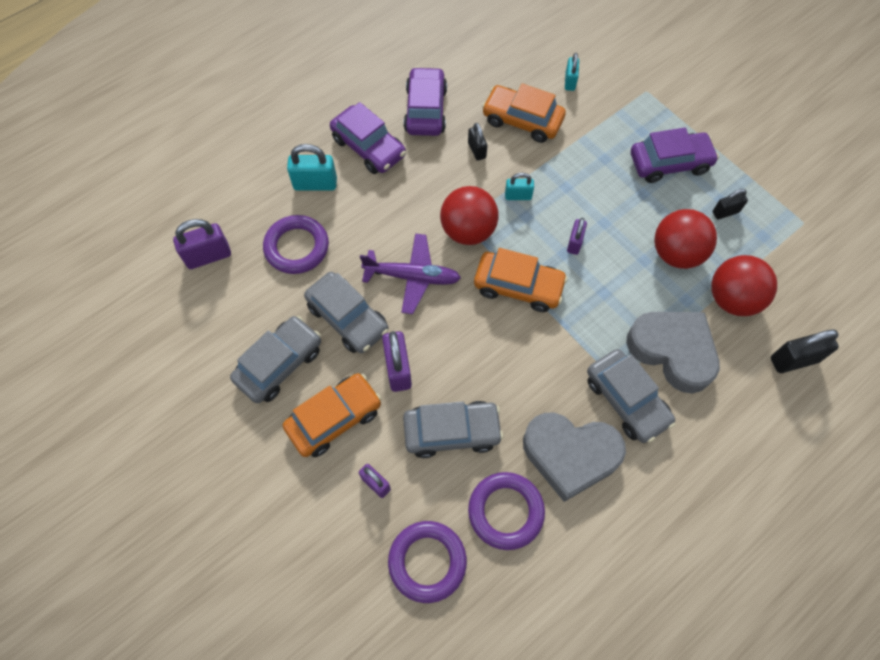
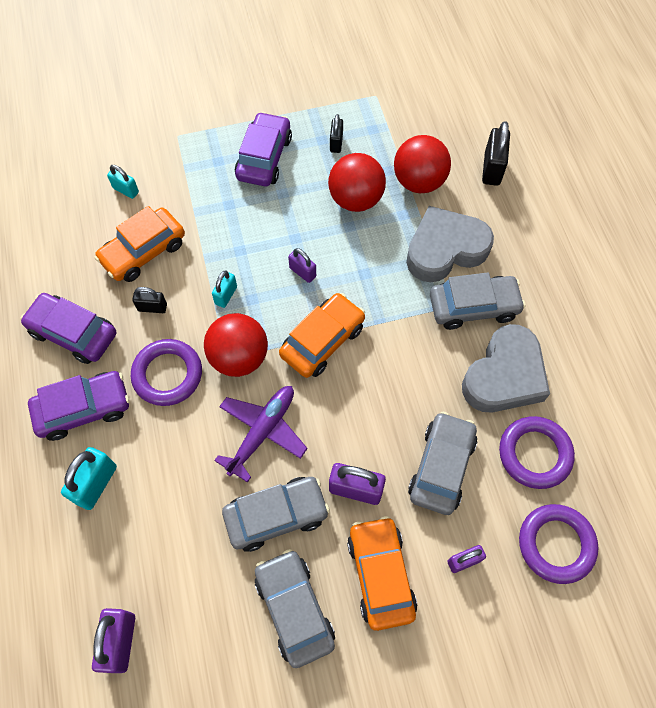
camera: 65 degrees left, 0 degrees up
(297, 247) = (164, 536): purple ring -> purple ring (167, 374)

